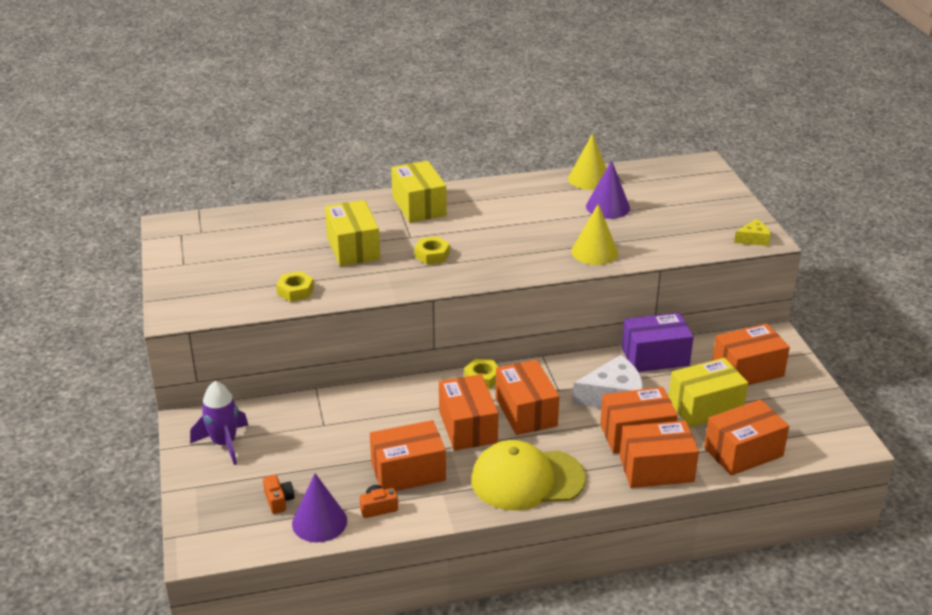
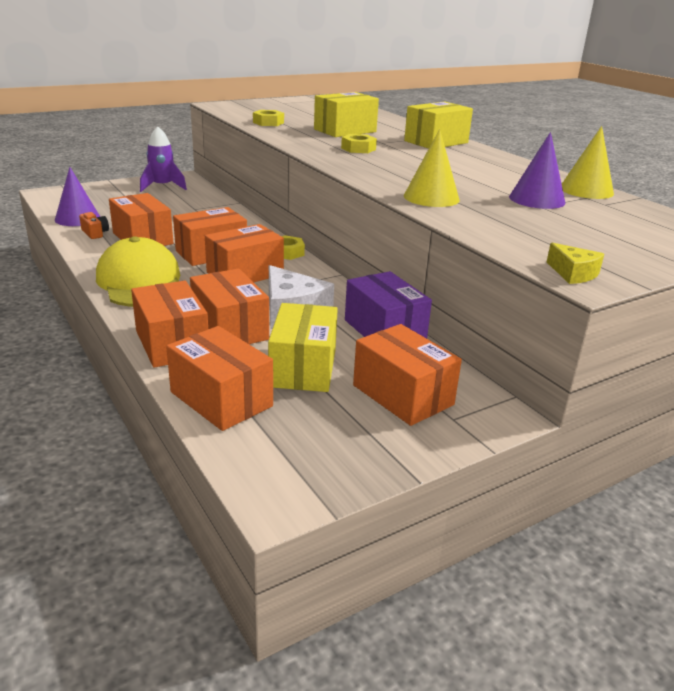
camera: 70 degrees right, 5 degrees down
(278, 500) = (101, 206): orange camera -> none
(705, 407) = (303, 367): yellow box -> yellow box turned 45 degrees clockwise

